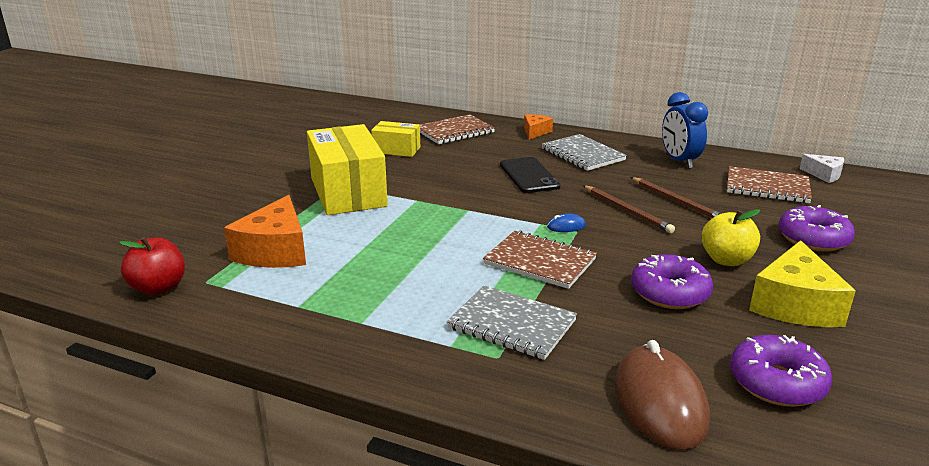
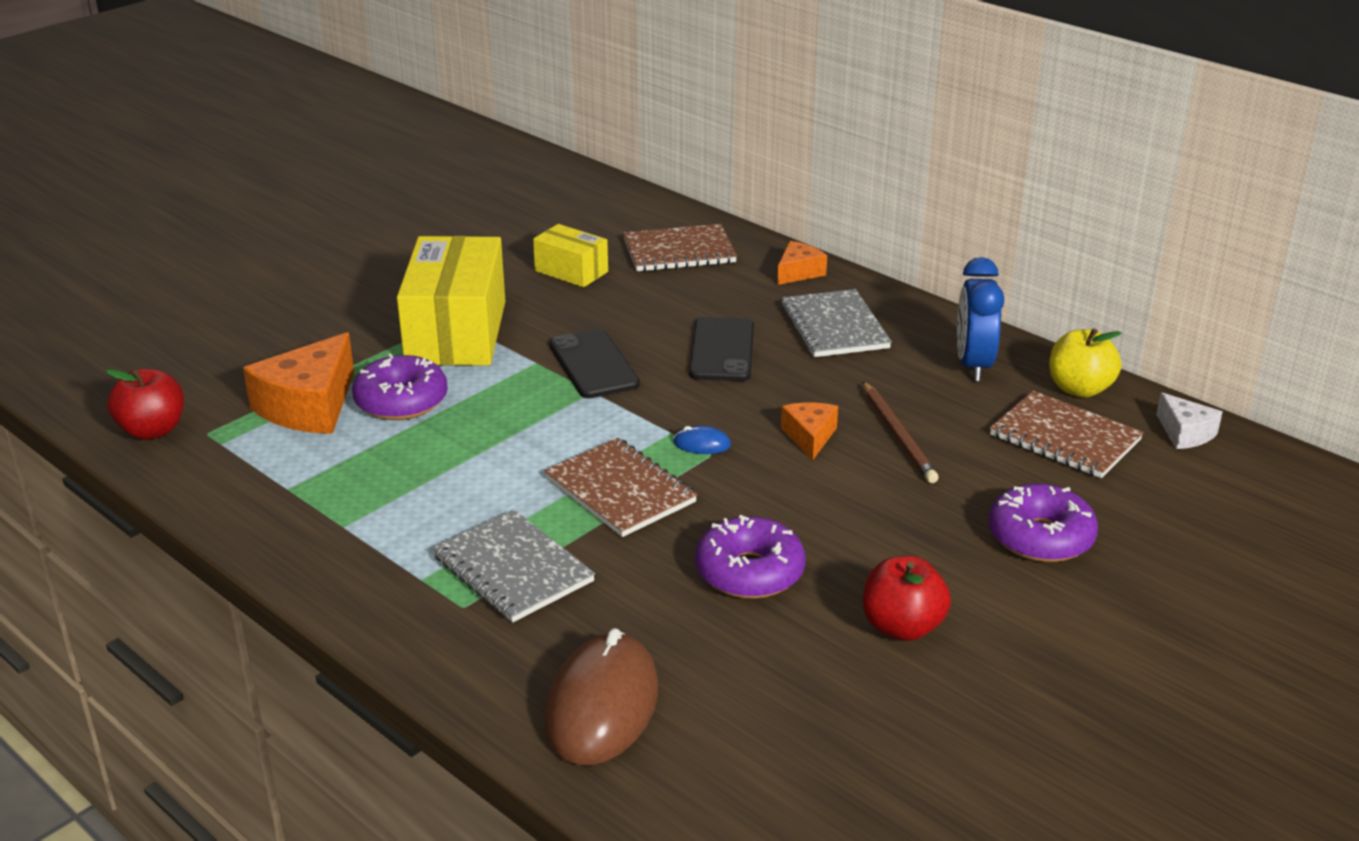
camera: 20 degrees right, 5 degrees up
(456, 195) = (593, 365): none -> black phone
(627, 211) = (810, 437): brown pencil -> orange cheese
(726, 260) = (876, 542): yellow apple -> yellow apple (1079, 389)
(776, 383) = (766, 720): purple donut -> purple donut (401, 401)
(794, 305) = (902, 627): yellow cheese -> red apple

